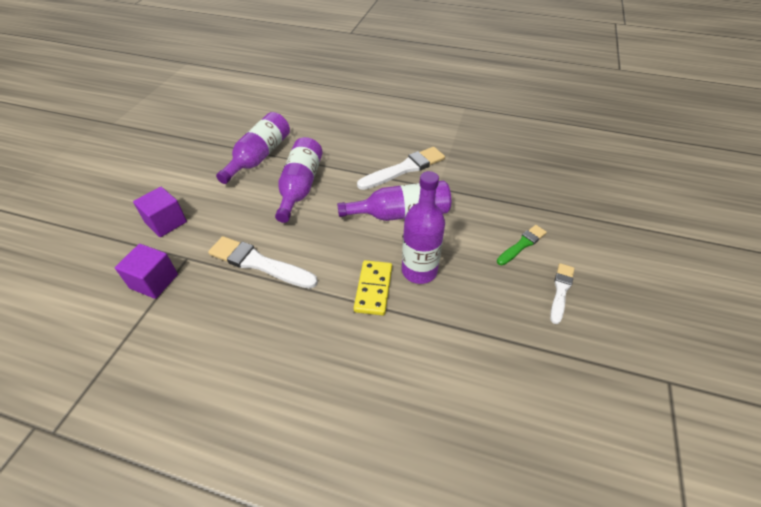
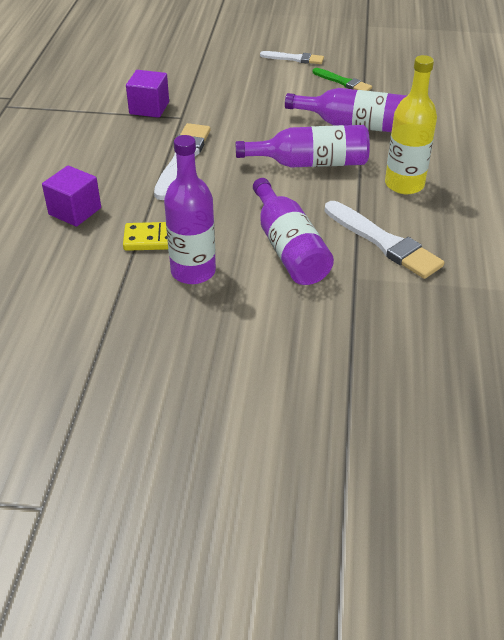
camera: 80 degrees right, 5 degrees down
(166, 222) = (225, 95): purple cube -> purple cube (75, 211)
(344, 148) = (404, 184): none -> yellow bottle
(522, 244) = (261, 366): green brush -> green brush (343, 82)
(561, 291) = (181, 405): white brush -> white brush (294, 59)

